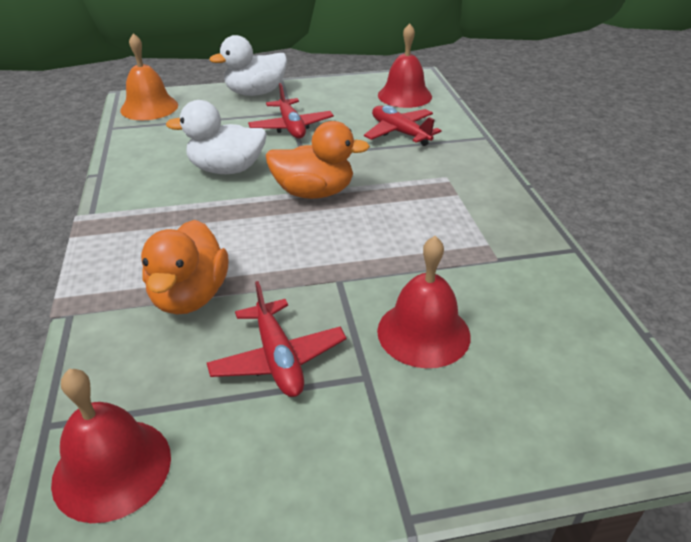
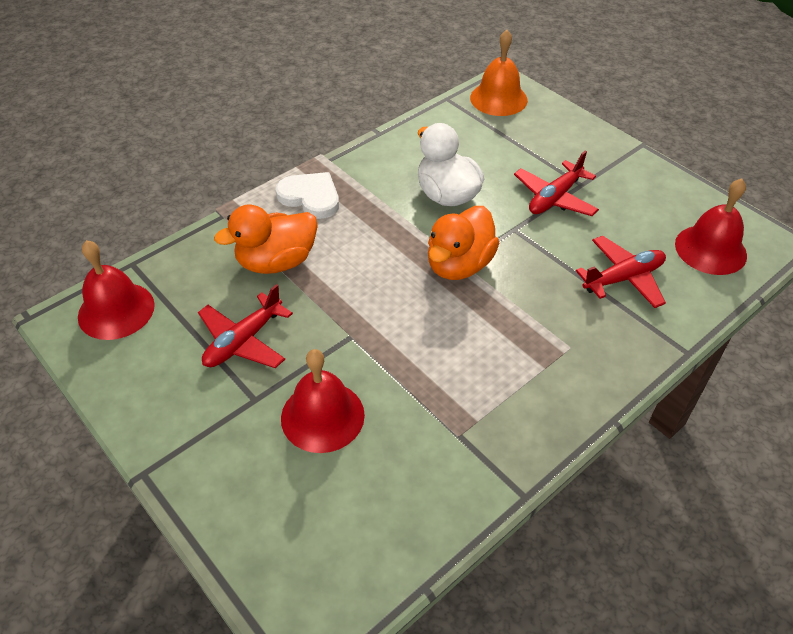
camera: 60 degrees right, 10 degrees up
(127, 243) = (310, 197): none -> white heart
(255, 93) = (593, 143): white duck -> none
(314, 192) = (459, 265): orange duck -> orange duck turned 60 degrees clockwise
(400, 133) = (623, 278): red plane -> red plane turned 45 degrees clockwise

